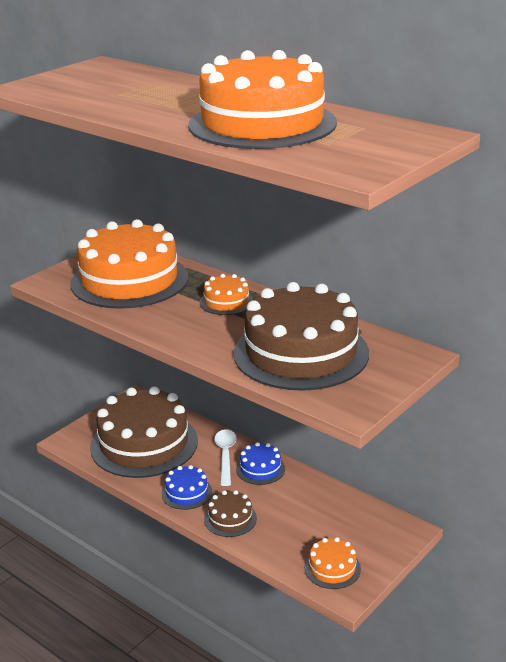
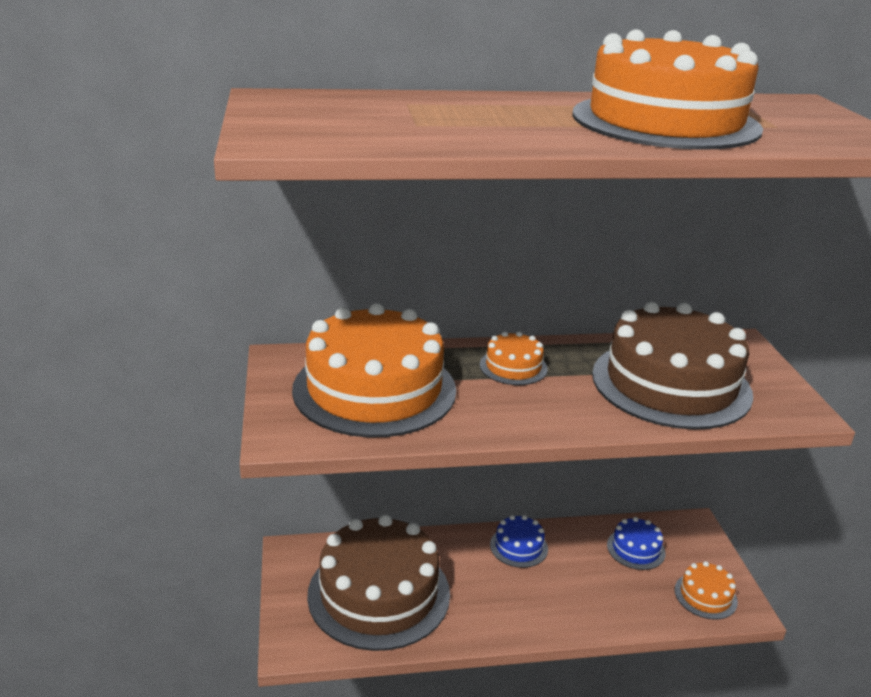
camera: 50 degrees left, 0 degrees up
(186, 493) = (498, 615): blue cake -> blue cake (636, 549)
(225, 455) = (471, 554): white spoon -> none
(230, 519) = (572, 612): brown cake -> none

